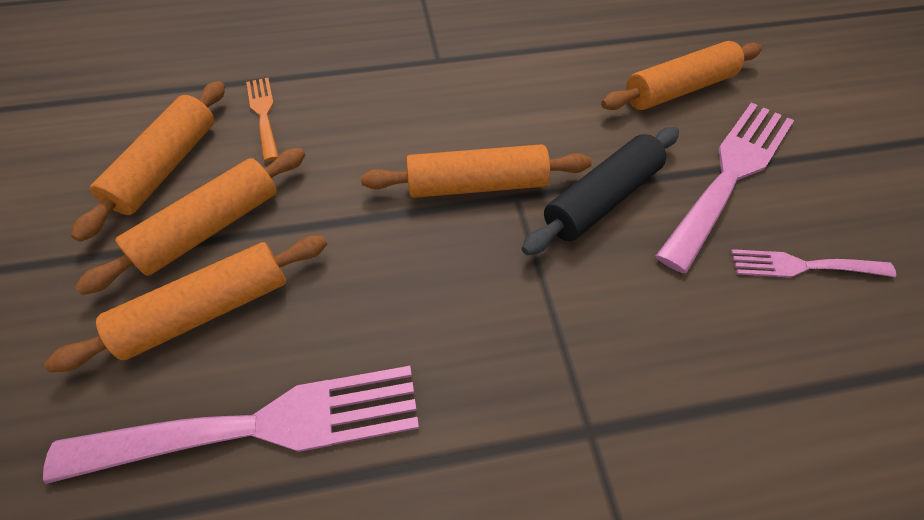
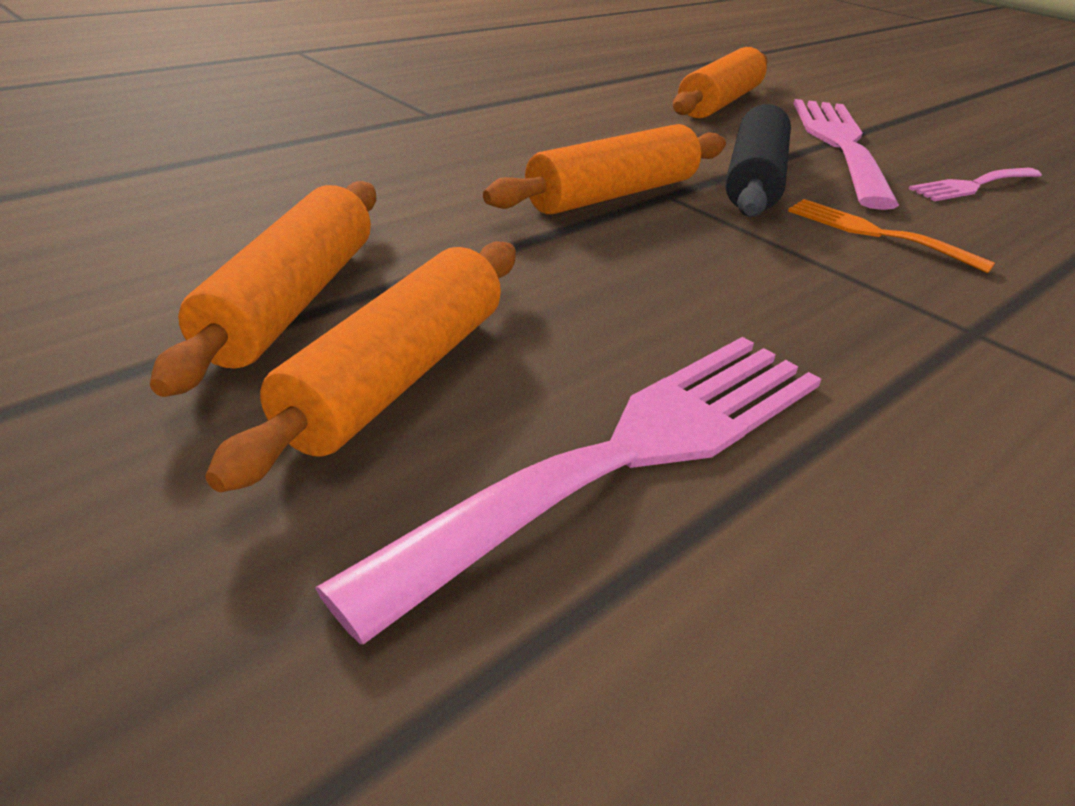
camera: 35 degrees left, 20 degrees down
(167, 167) = (127, 262): orange rolling pin -> none
(263, 114) = (236, 188): orange fork -> orange fork (876, 233)

